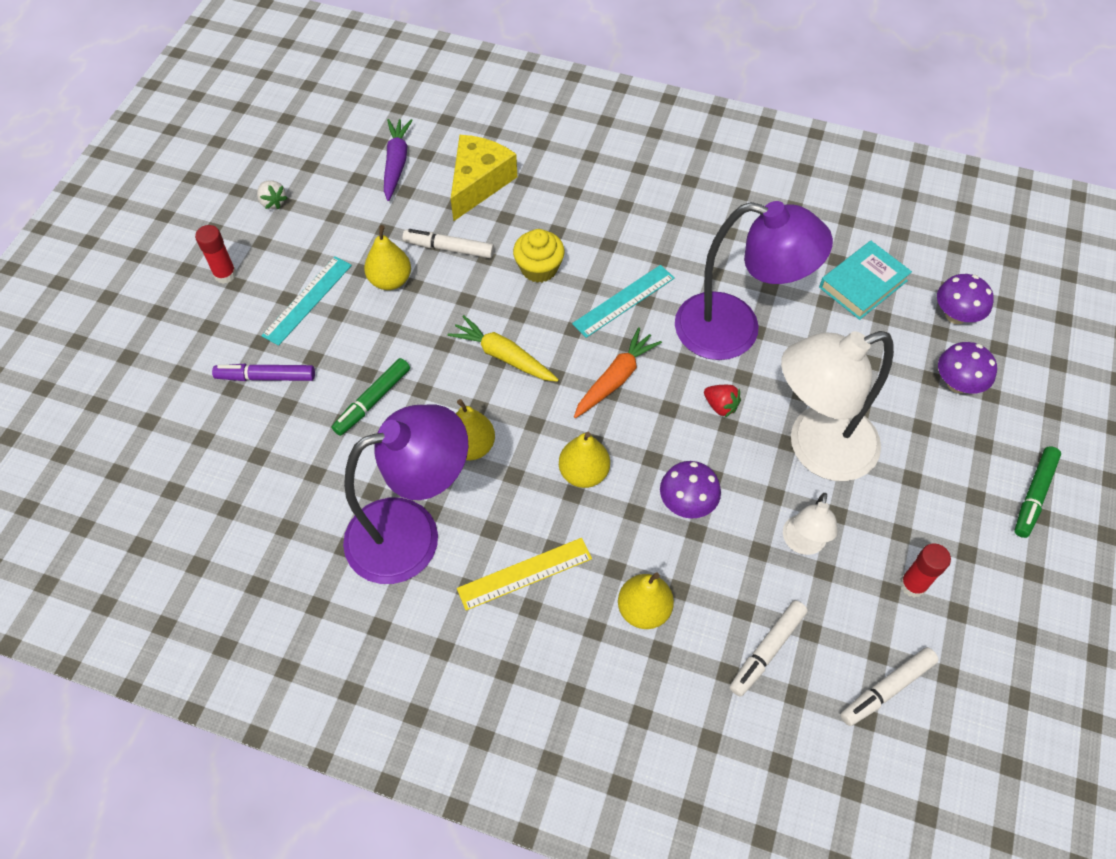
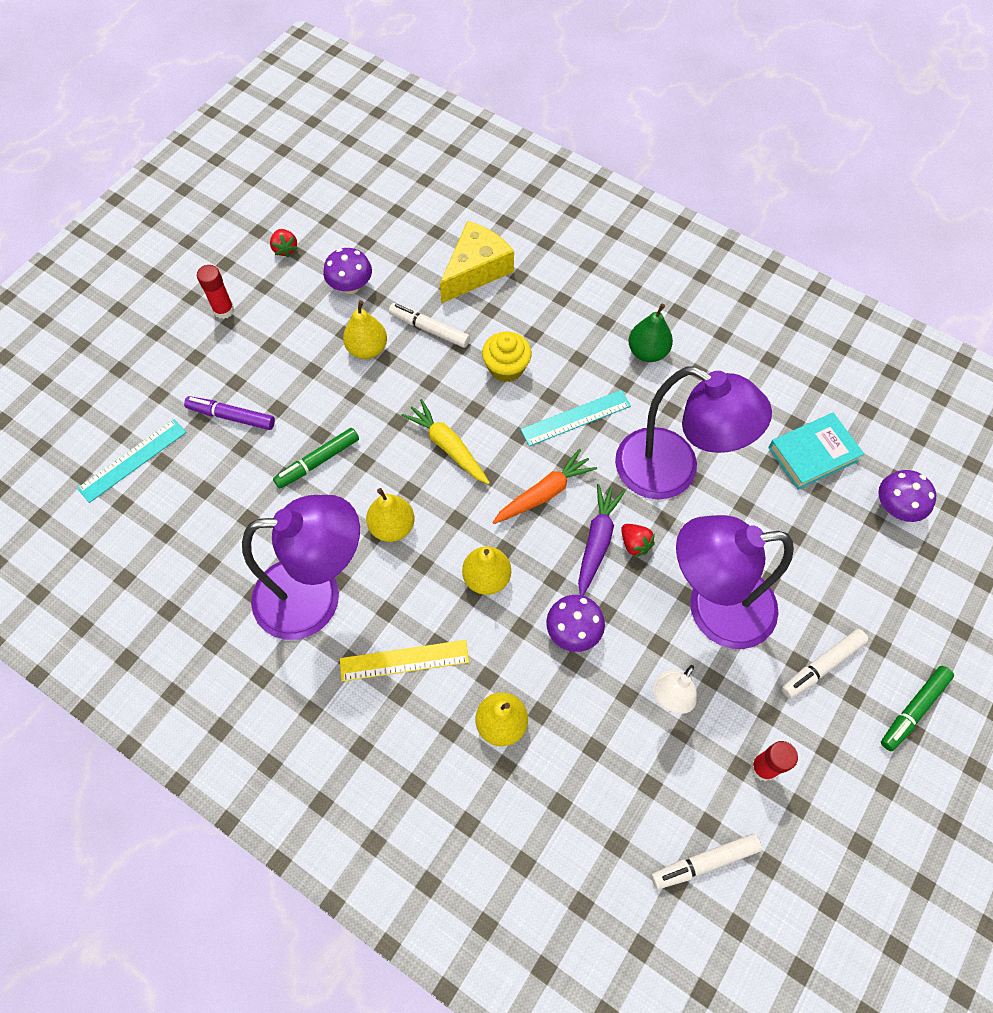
camera: 15 degrees right, 5 degrees up
(273, 202) = (285, 249): white strawberry -> red strawberry
(307, 300) = (288, 351): turquoise ruler -> turquoise ruler (132, 460)
(396, 163) = (406, 235): purple carrot -> purple carrot (597, 541)
(674, 224) = (647, 352): none -> green pear
(767, 650) = (603, 793): white marker -> white marker (822, 666)
(816, 448) = (713, 609): white lamp -> purple lamp
(957, 384) = (874, 578): purple mushroom -> purple mushroom (351, 286)

